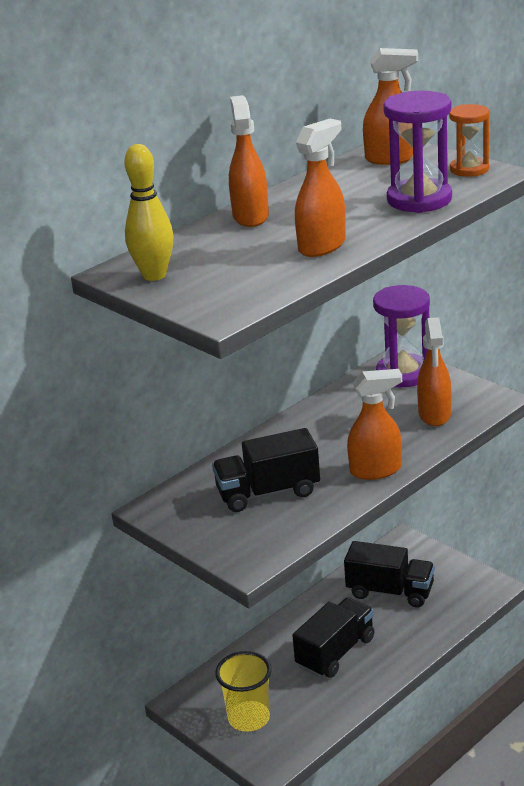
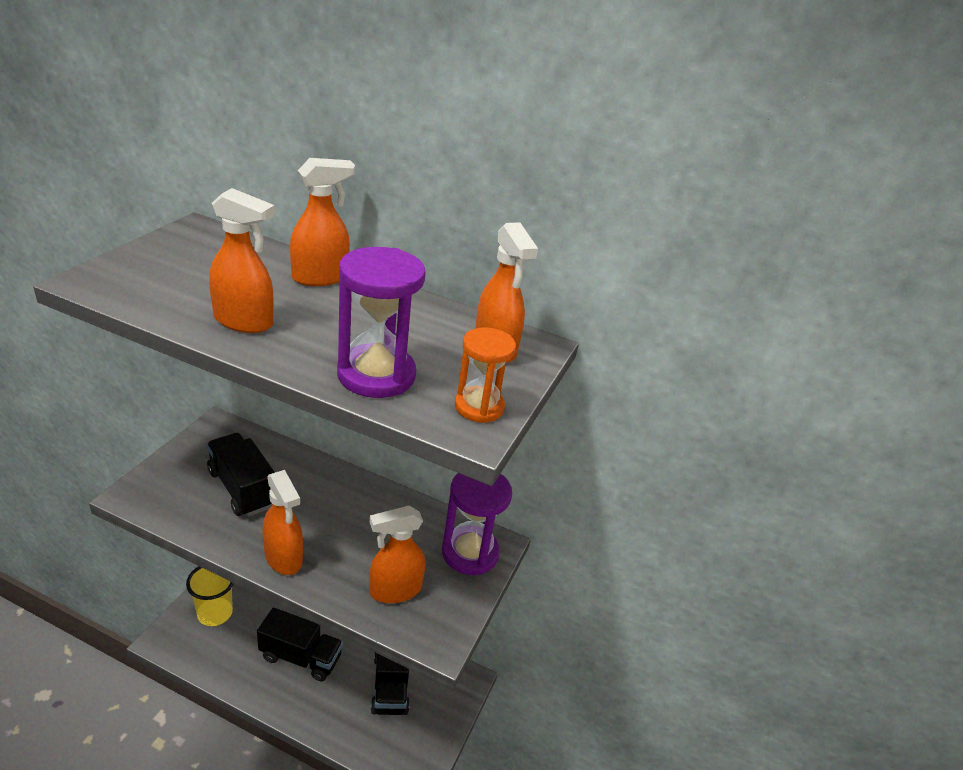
camera: 60 degrees right, 5 degrees up
(154, 275) = (186, 244): yellow bowling pin -> none

